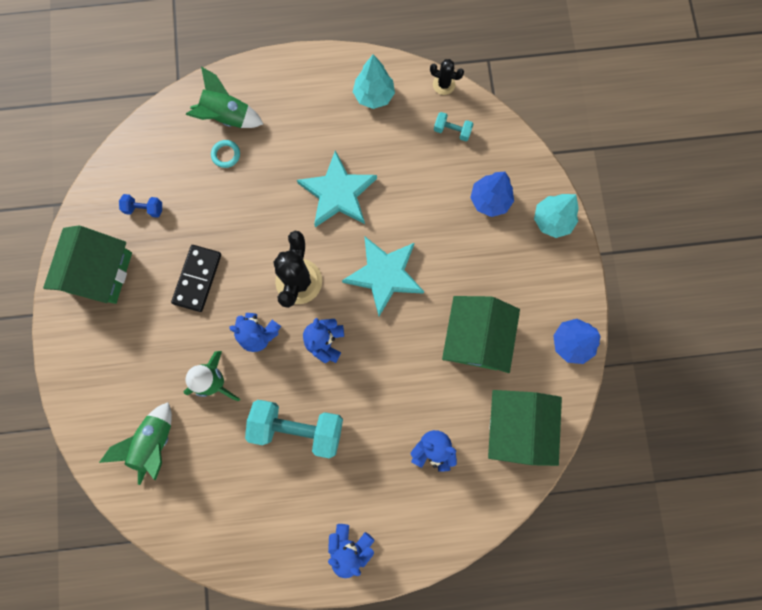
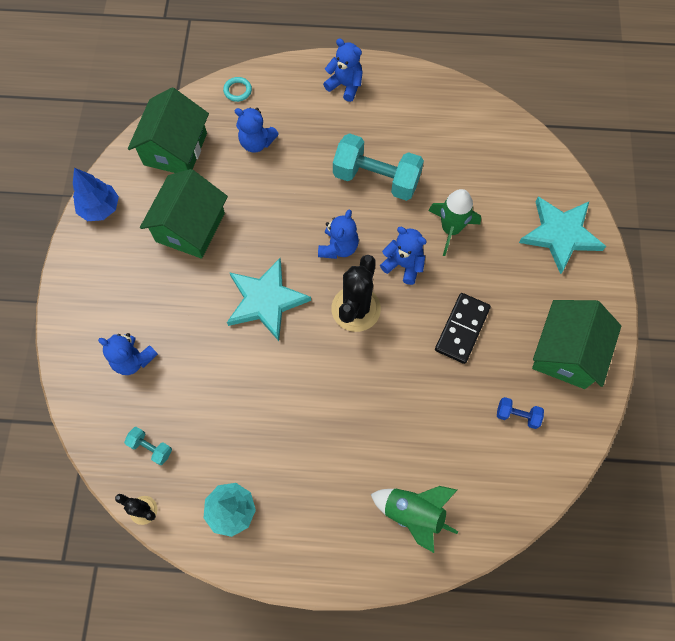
camera: 170 degrees left, 10 degrees down
(155, 442) = (511, 187): green rocket -> none
(226, 155) = (419, 465): turquoise ring -> turquoise ring (237, 91)
(338, 193) = (298, 396): turquoise star -> turquoise star (560, 234)
(490, 200) = (133, 359): blue tree -> blue teddy bear
(552, 220) = (75, 326): turquoise tree -> none

